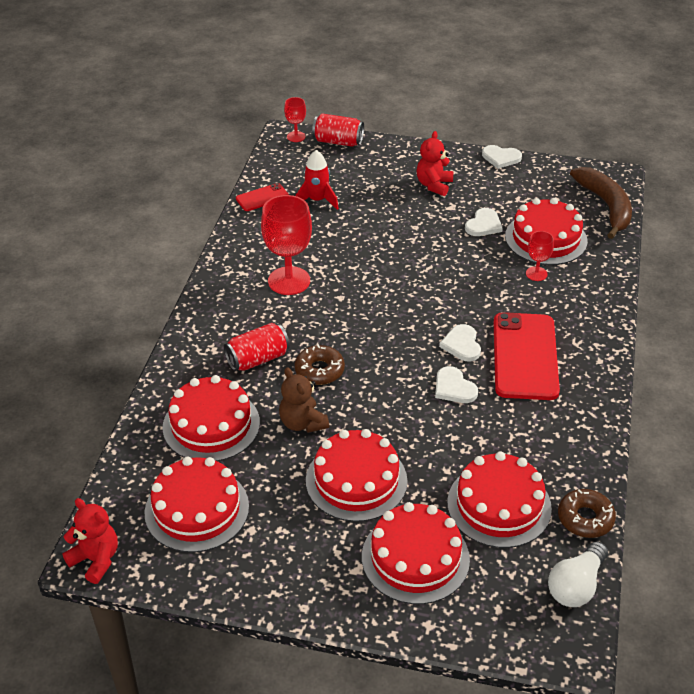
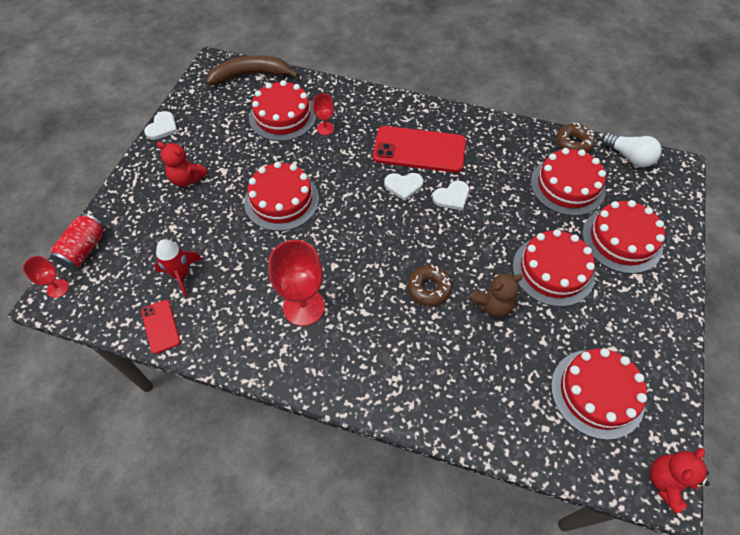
camera: 85 degrees left, 15 degrees up
(211, 425) = (497, 381): red cake -> red cake (281, 200)
(257, 359) = (412, 338): red can -> none
(483, 225) = (254, 152): white heart -> none

